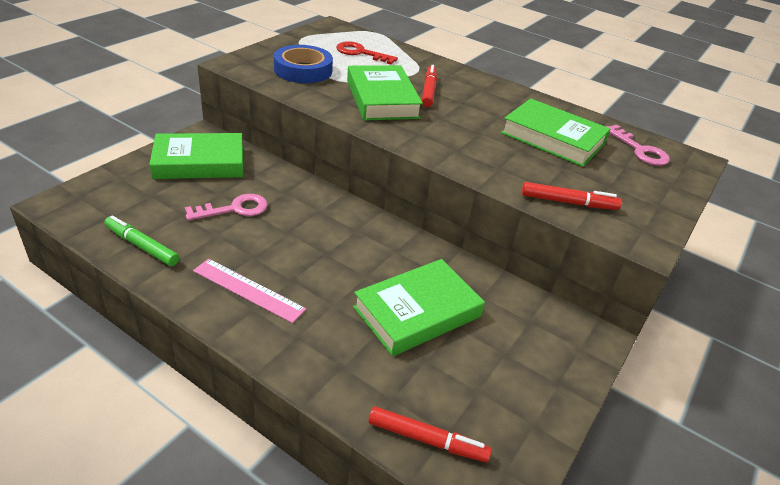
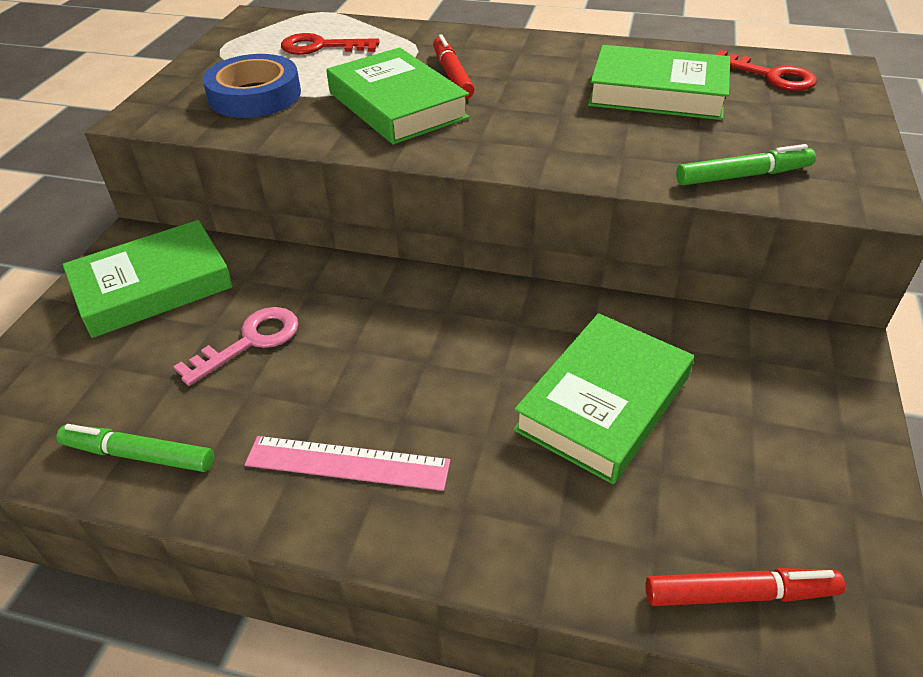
camera: 15 degrees left, 5 degrees up
(568, 202) = (742, 176): red marker -> green marker
(640, 150) = (770, 76): pink key -> red key

